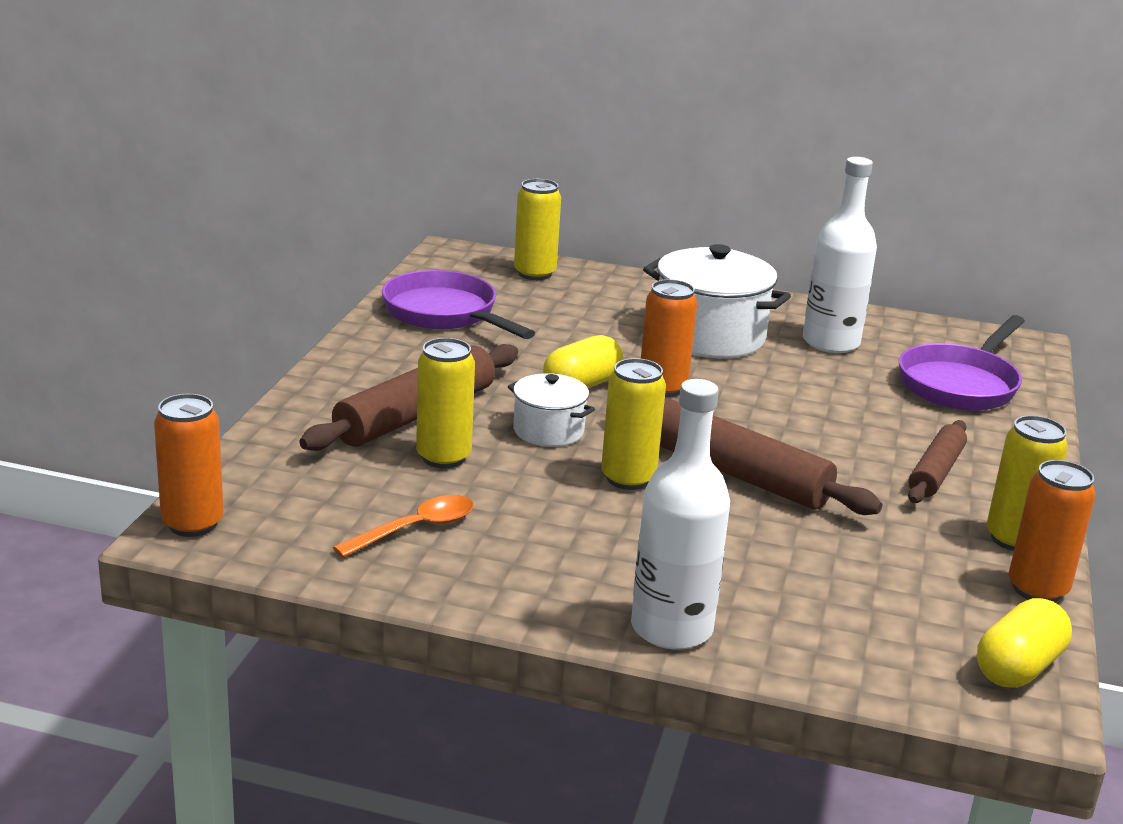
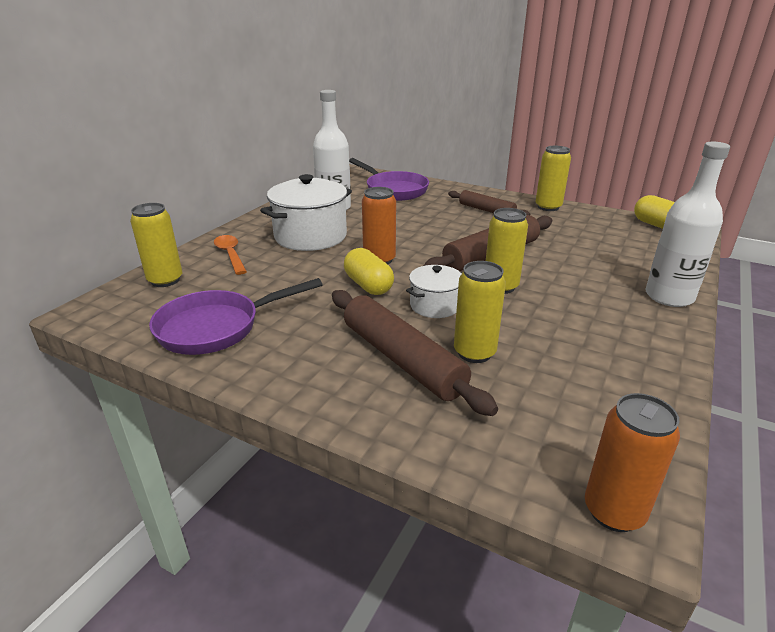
camera: 75 degrees left, 5 degrees up
(415, 529) = (585, 375): orange spoon -> orange spoon (230, 254)
(1037, 589) = (590, 211): orange can -> none

